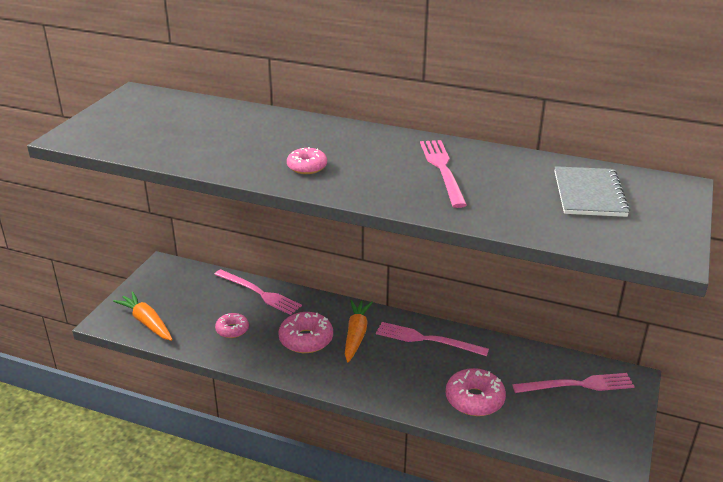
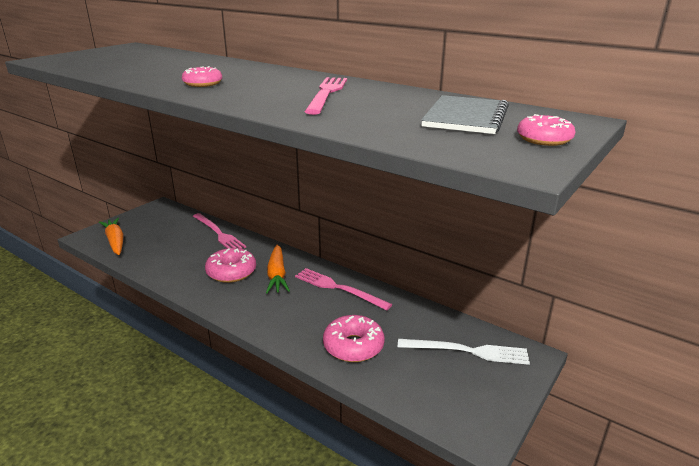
camera: 15 degrees right, 5 degrees down
(232, 330) = (176, 256): pink donut -> pink donut (544, 139)
(356, 335) = (277, 275): orange carrot -> orange carrot turned 150 degrees clockwise
(577, 385) = (467, 351): pink fork -> white fork

